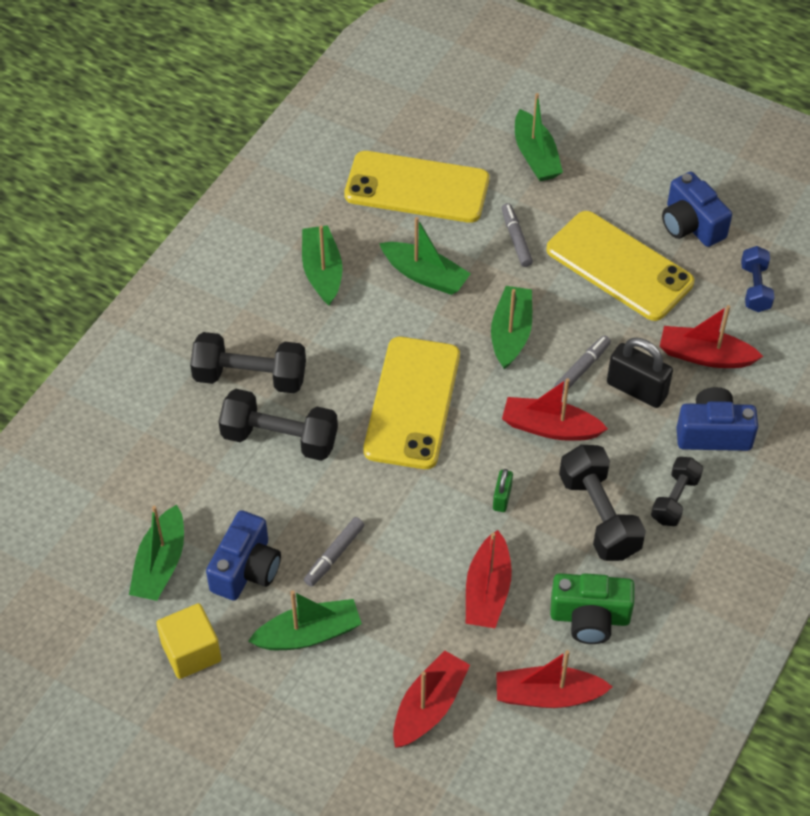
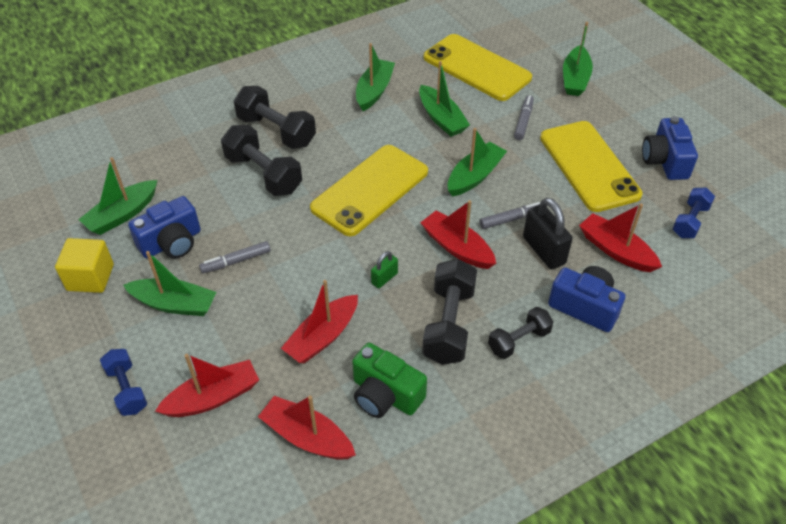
camera: 30 degrees right, 5 degrees down
(337, 744) = (127, 389): none -> blue dumbbell

